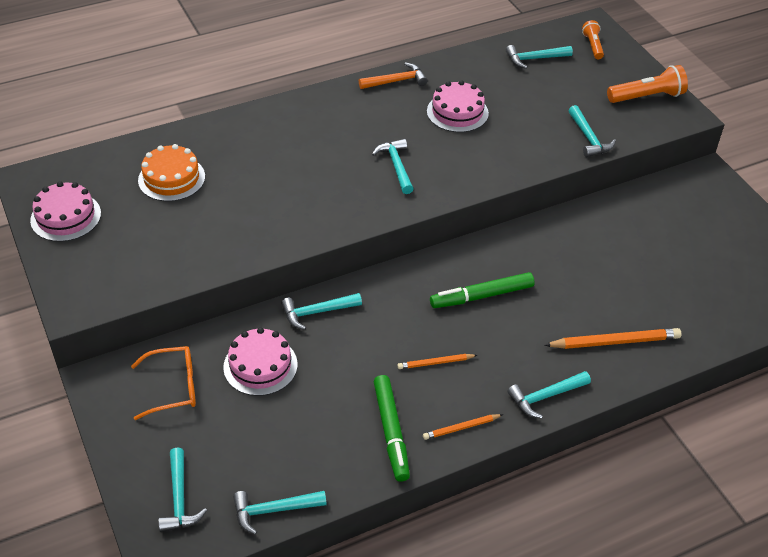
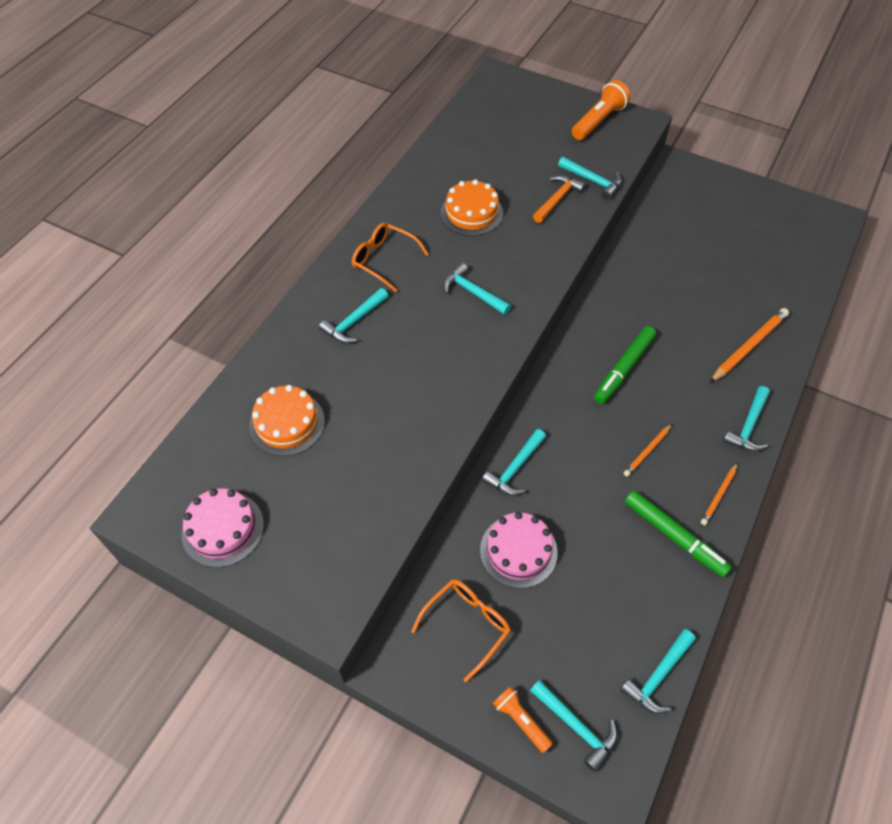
camera: 35 degrees left, 10 degrees up
(352, 111) = (384, 260): none -> orange glasses
(396, 81) = (393, 210): orange hammer -> orange hammer (557, 199)
(457, 112) = (471, 213): pink cake -> orange cake
(534, 59) = (484, 130): turquoise hammer -> turquoise hammer (354, 322)
(593, 46) = (516, 95): orange flashlight -> orange flashlight (521, 720)

